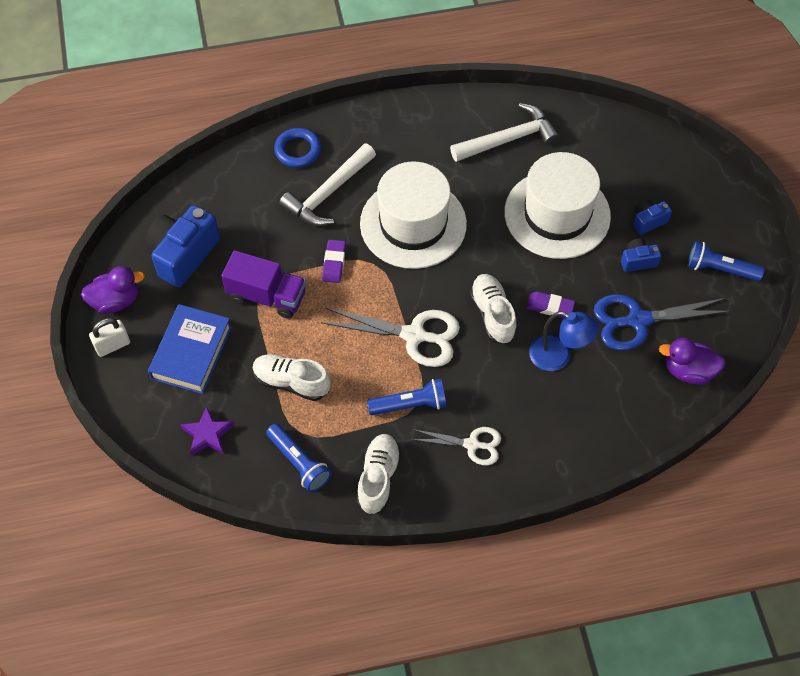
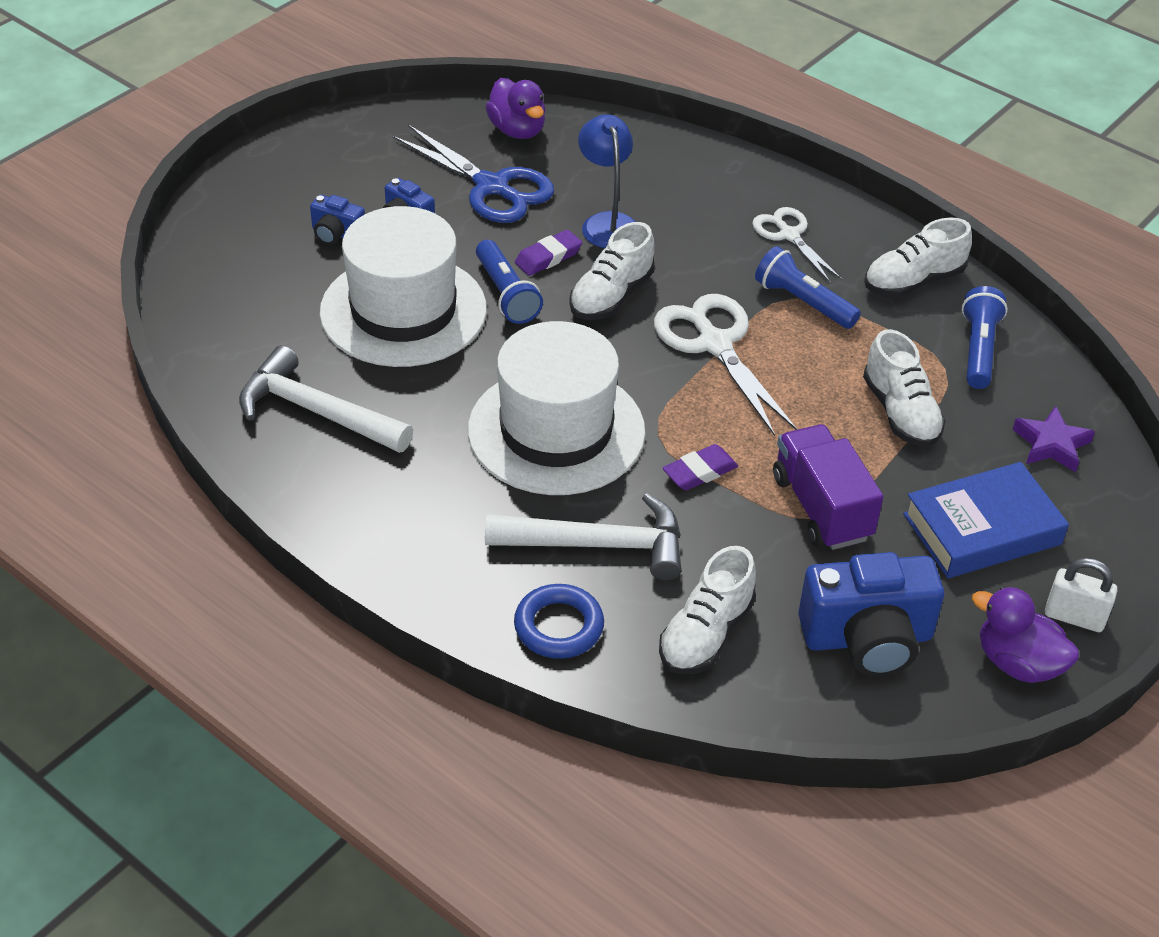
camera: 130 degrees left, 15 degrees down
(244, 198) = (706, 634): none -> white shoe
(550, 306) = (548, 257): purple eraser -> purple eraser turned 75 degrees clockwise
(720, 269) = (353, 157): blue flashlight -> blue flashlight (506, 294)

